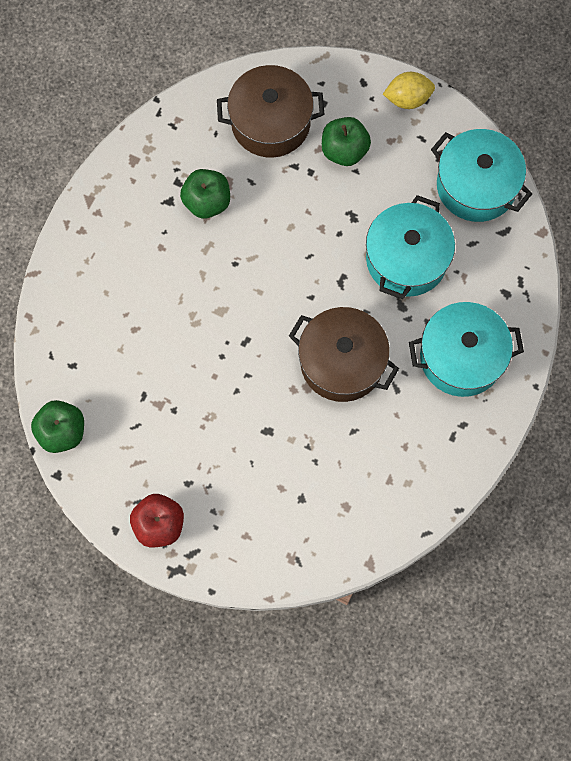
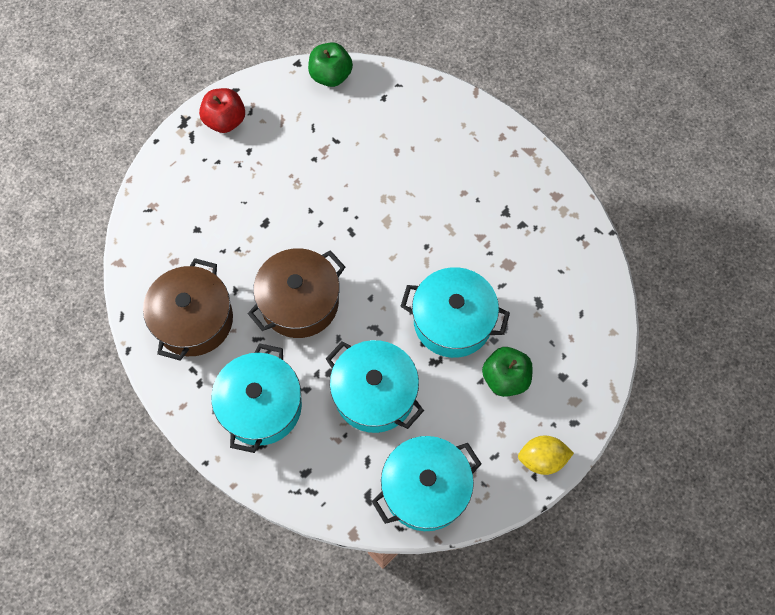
camera: 110 degrees right, 5 degrees down
(207, 202) = (494, 242): green apple -> none
(270, 123) = (556, 322): brown pot -> brown pot (194, 320)
(306, 214) = (452, 321): none -> turquoise pot
(407, 99) = (542, 459): yellow lemon -> yellow lemon turned 75 degrees clockwise

